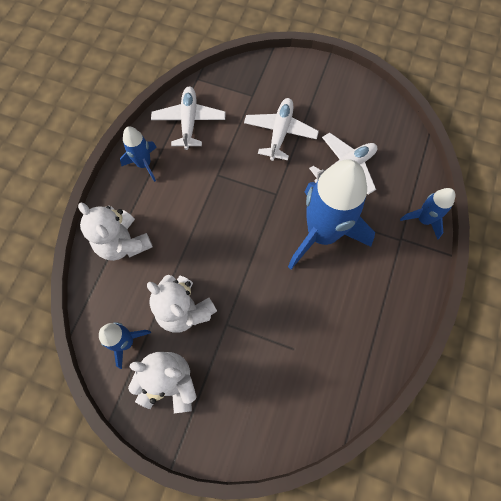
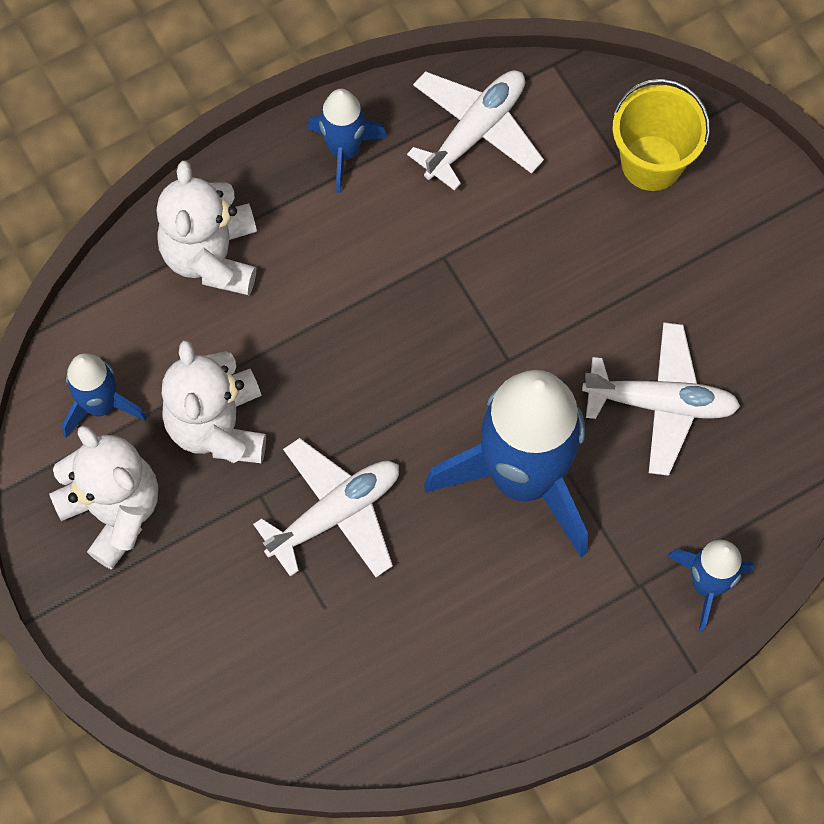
camera: 40 degrees right, 0 degrees up
(263, 87) = (651, 163): none -> yellow bucket
(280, 132) = (607, 262): white plane -> white plane (335, 513)

